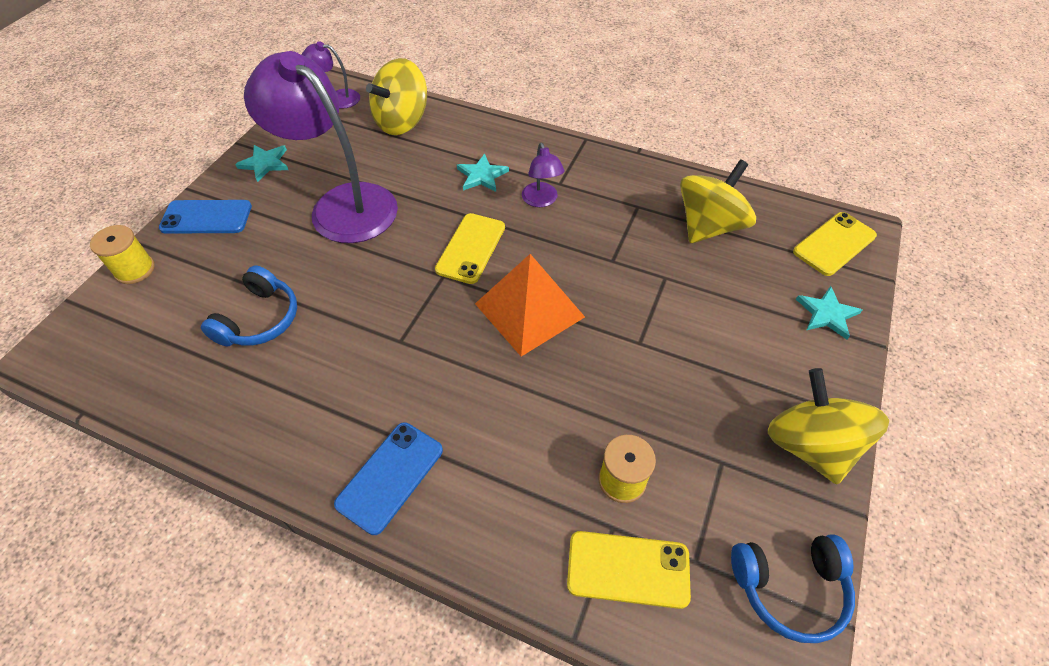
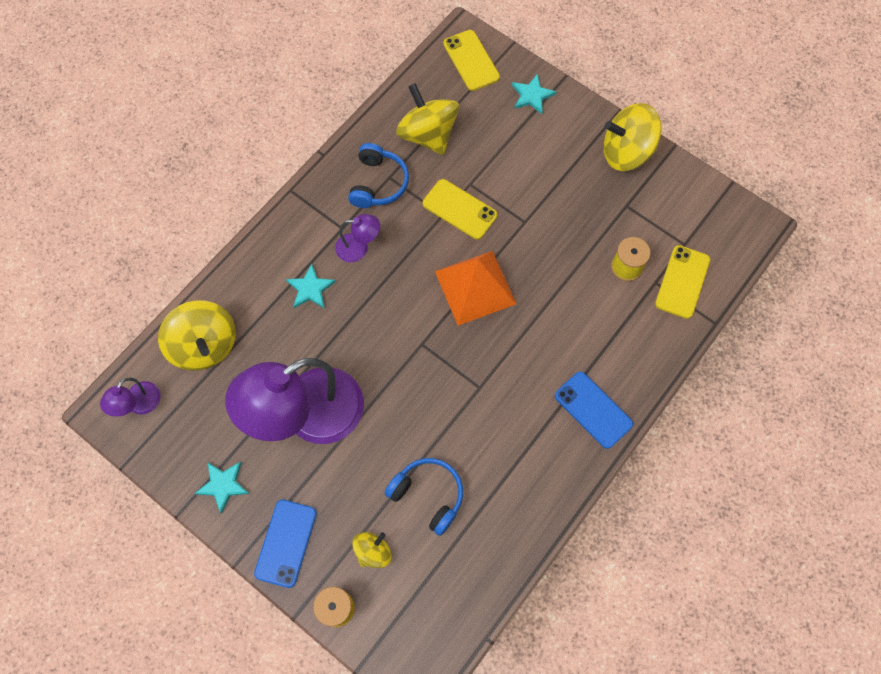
camera: 75 degrees left, 15 degrees up
(194, 285) = (373, 551): none -> yellow spinning top
(471, 248) = (398, 316): yellow phone -> yellow phone (459, 209)
(789, 587) = (708, 202): blue headphones -> blue headphones (378, 183)

